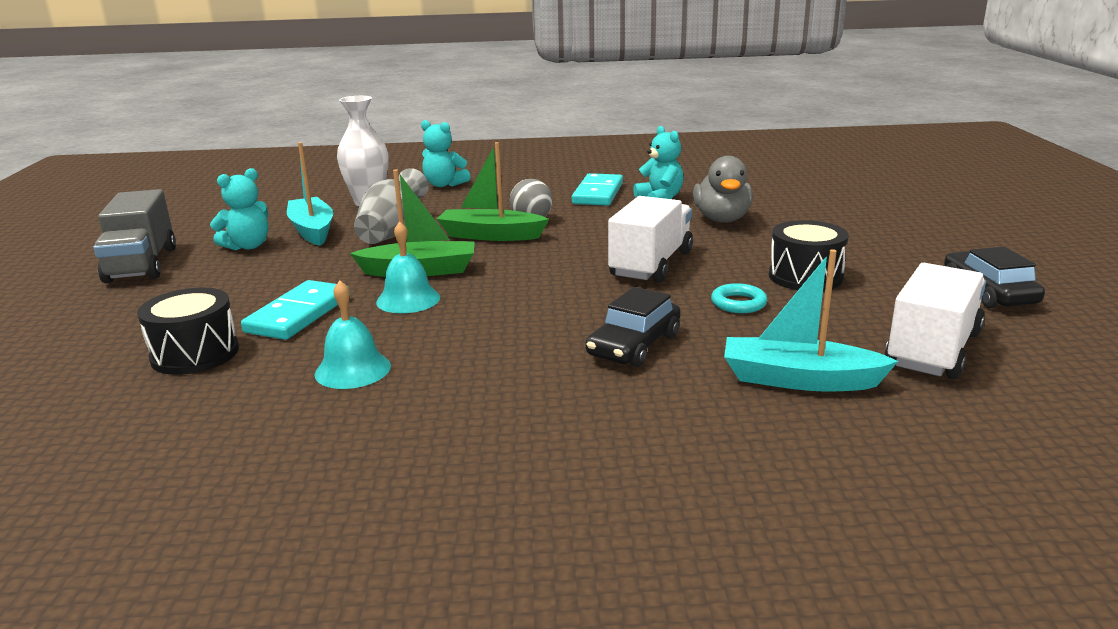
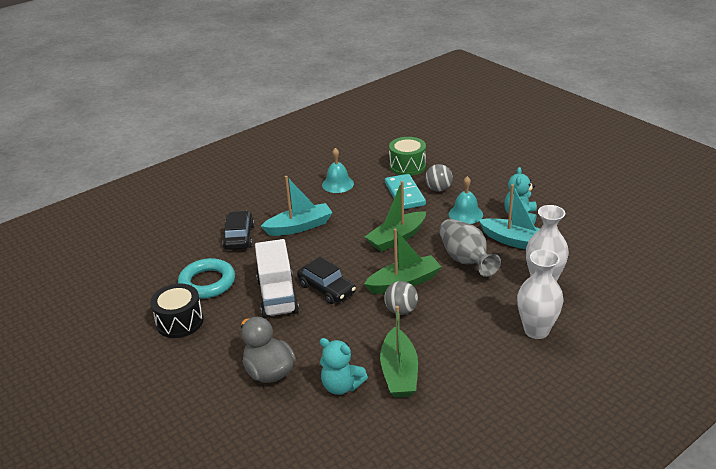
camera: 145 degrees right, 10 degrees up
(141, 265) = (539, 185): grey truck -> none
(195, 354) = (407, 166): black drum -> green drum
(246, 304) = (438, 189): none -> grey ball
(408, 299) = (371, 220): turquoise bell -> turquoise bell (465, 214)
(444, 185) = (536, 330): turquoise teddy bear -> white vase
(598, 193) = (399, 372): turquoise domino -> green boat
(738, 303) = (207, 283): turquoise ring -> turquoise ring, size x1.80
(799, 380) = (158, 247): turquoise boat -> turquoise boat (299, 227)
(933, 350) = (101, 287): white truck -> none
(988, 292) = (67, 351): black car -> black car (326, 288)

